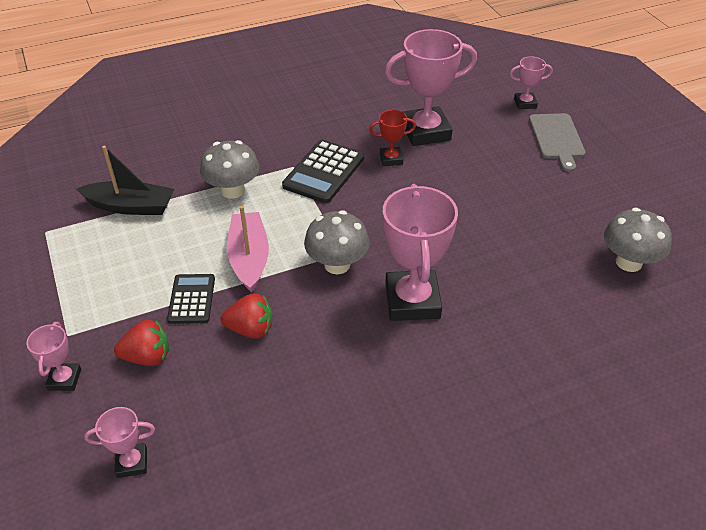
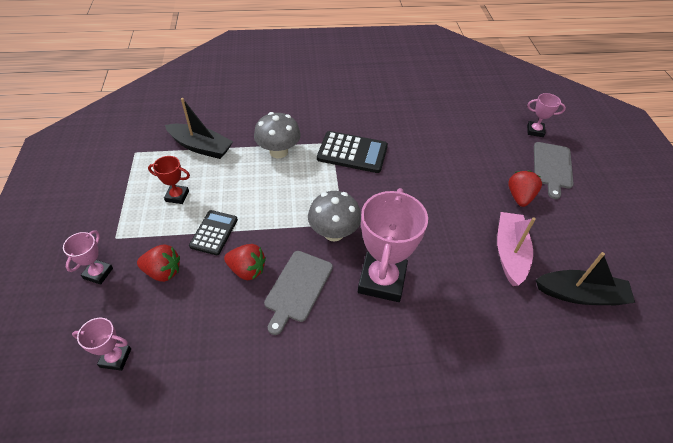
camera: 15 degrees right, 5 degrees up
(249, 258) = (269, 210): pink boat -> pink boat (509, 253)
(319, 333) = (297, 288): none -> grey cutting board
(324, 172) = (352, 152): black calculator -> black calculator turned 120 degrees counterclockwise
(391, 159) = (408, 154): red trophy -> red trophy (177, 196)
(425, 131) = (444, 137): pink trophy -> none
(532, 178) = (519, 197): none -> red strawberry
(628, 262) = (580, 294): grey mushroom -> black boat

